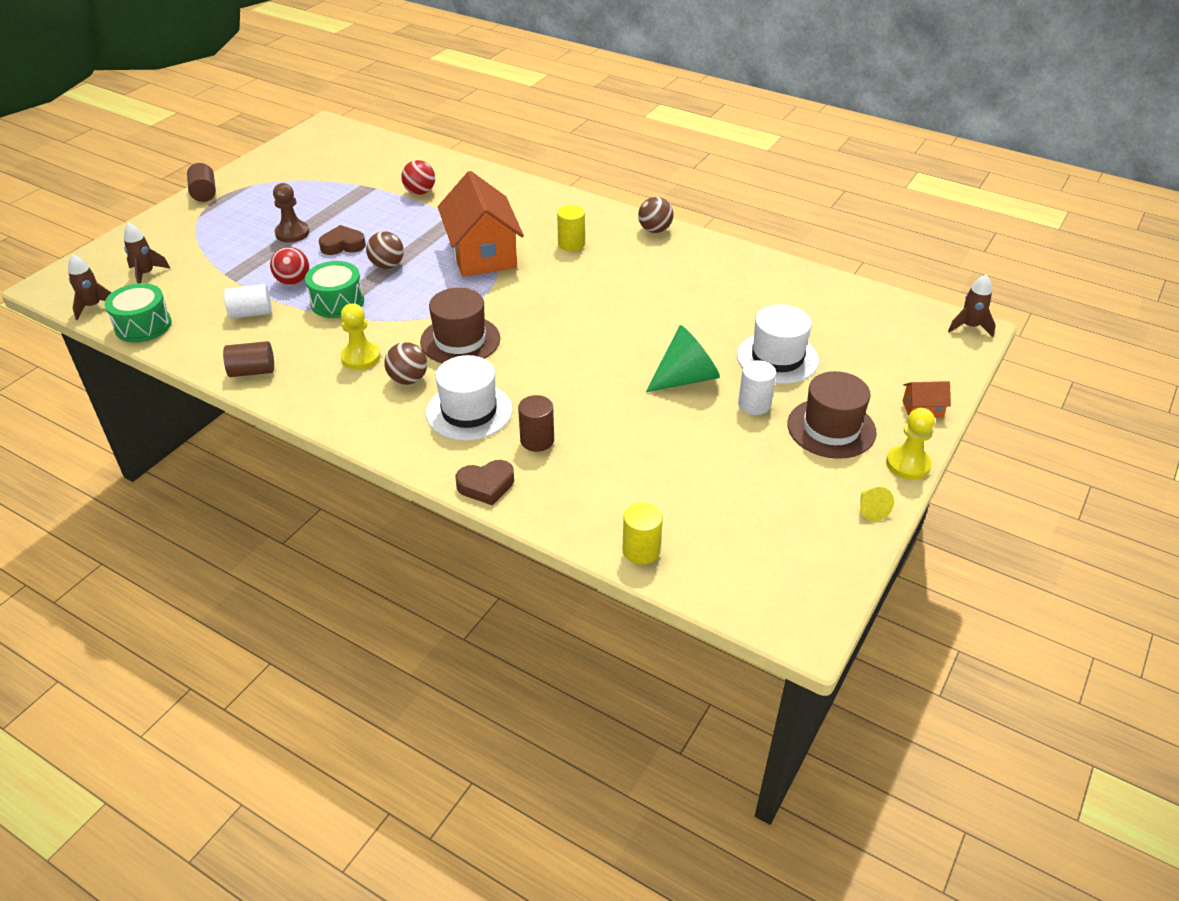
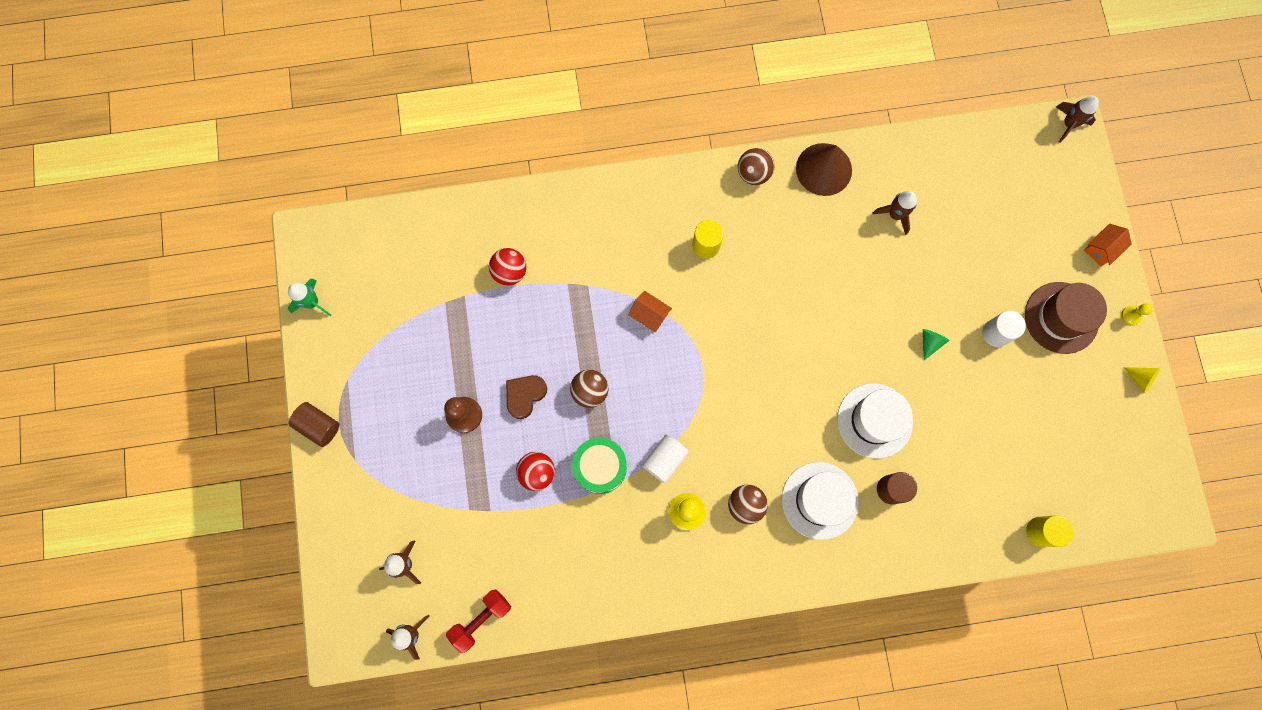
camera: 40 degrees left, 35 degrees up
(143, 325) = (481, 619): green drum -> red dumbbell
(251, 313) = (548, 535): white cylinder -> white cylinder (665, 460)
(252, 371) = (625, 592): brown cylinder -> none
(286, 148) = (312, 302): none -> green rocket
(460, 340) = (738, 432): brown hat -> none
(482, 254) = (649, 315): orange house -> orange house, size x0.41
(486, 486) = (899, 559): brown heart -> none
(686, 378) = (930, 342): green cone -> green cone, size x0.48
(714, 252) = (824, 169): none -> brown cone
(744, 300) = (895, 215): none -> brown rocket
(777, 358) = (971, 268): white hat -> white hat (874, 420)
(908, 464) = (1131, 315): yellow pawn -> yellow pawn, size x0.56

